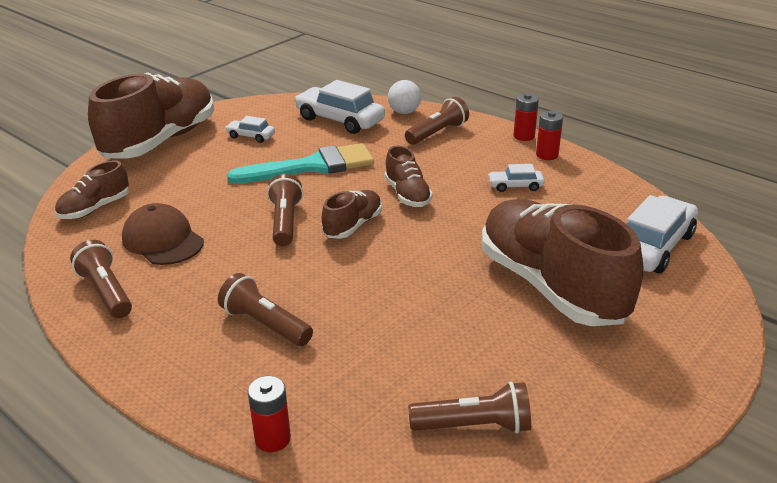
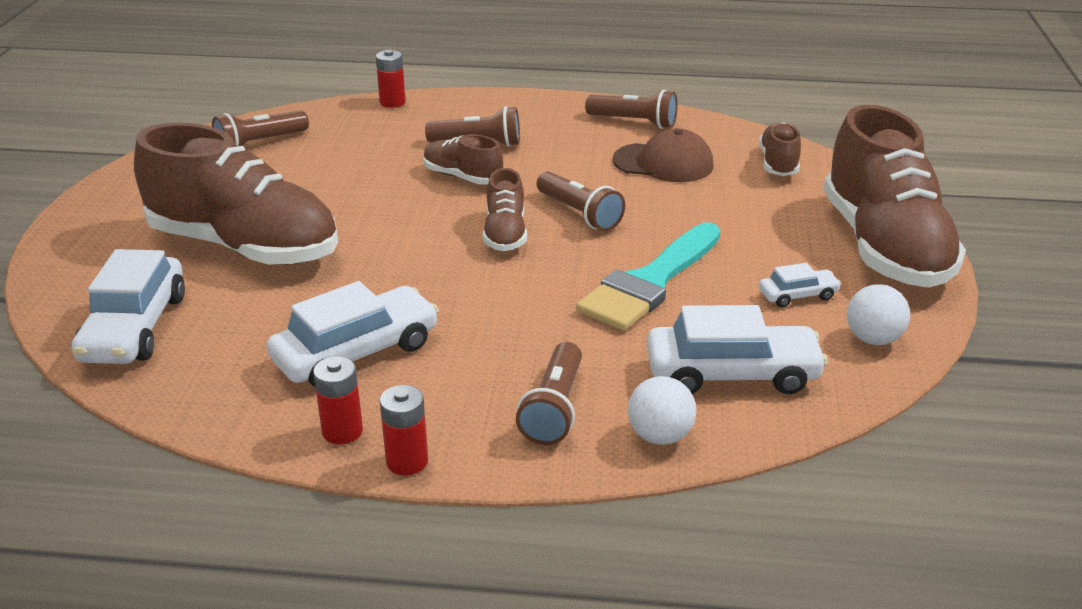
camera: 145 degrees right, 0 degrees up
(255, 111) = (873, 339): none -> white ball
(407, 194) = (486, 289): brown shoe -> brown shoe (462, 177)
(515, 186) = (356, 352): white car -> white car, size x1.97

